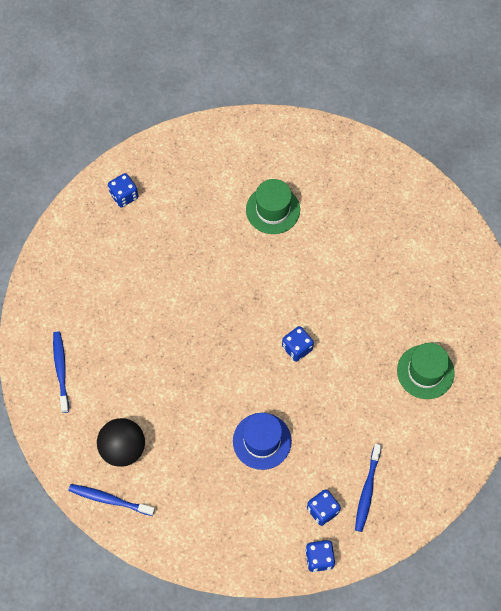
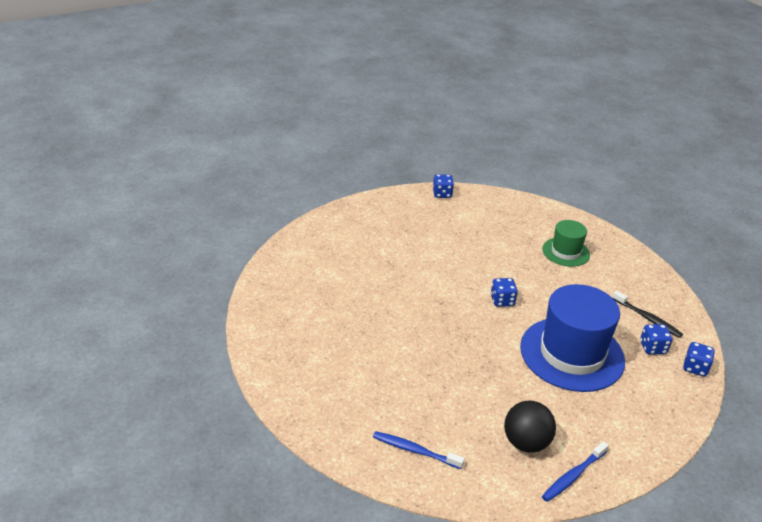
camera: 60 degrees left, 30 degrees down
(124, 196) = (280, 332): blue dice -> blue dice (442, 194)
(262, 441) = (572, 354): blue hat -> blue hat, size x1.88
(273, 210) = (373, 262): green hat -> none
(367, 490) = (647, 318): blue toothbrush -> black toothbrush

